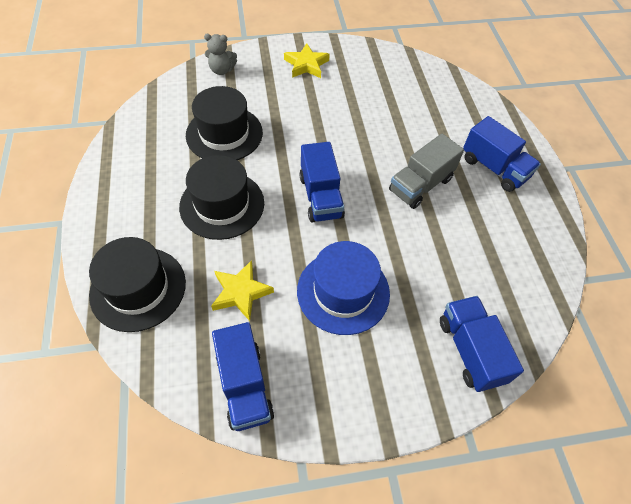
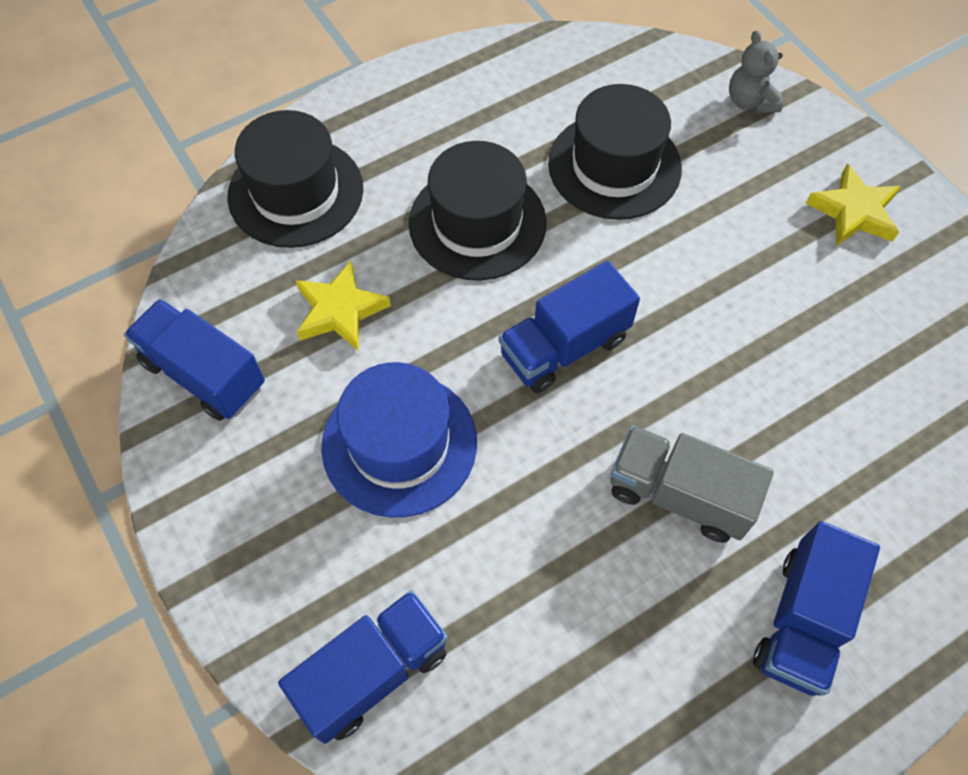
camera: 70 degrees right, 5 degrees up
(244, 385) = (204, 374): blue truck -> blue truck turned 75 degrees clockwise

